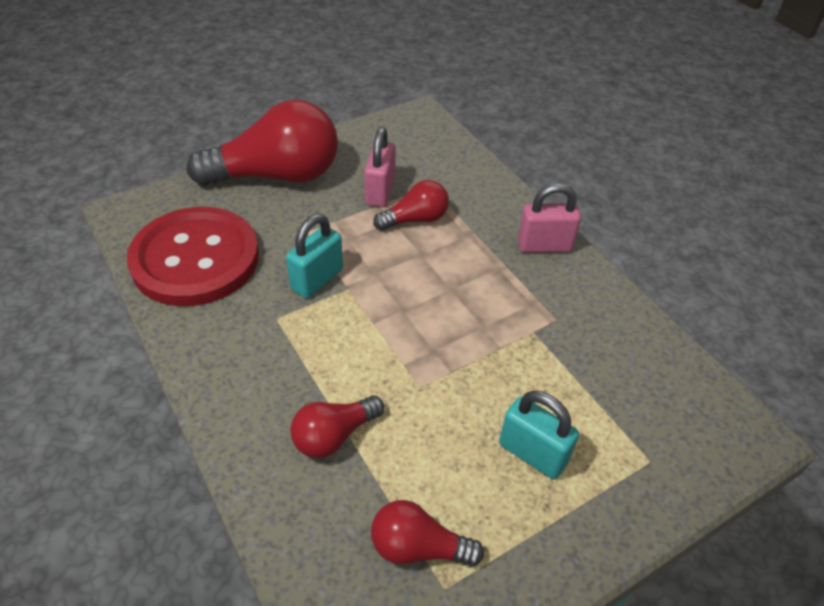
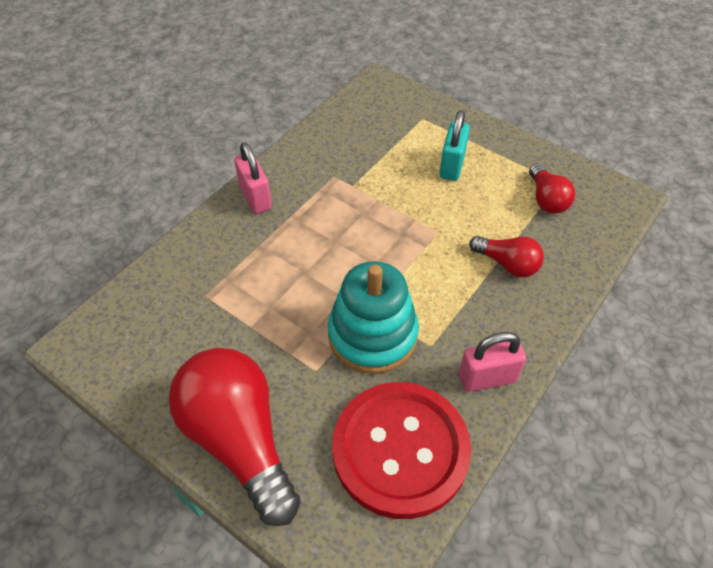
camera: 110 degrees left, 5 degrees up
(317, 279) = (372, 335): turquoise padlock -> turquoise stacking toy
(380, 192) = (230, 332): pink padlock -> pink padlock (487, 378)
(415, 219) = (260, 291): red light bulb -> none

